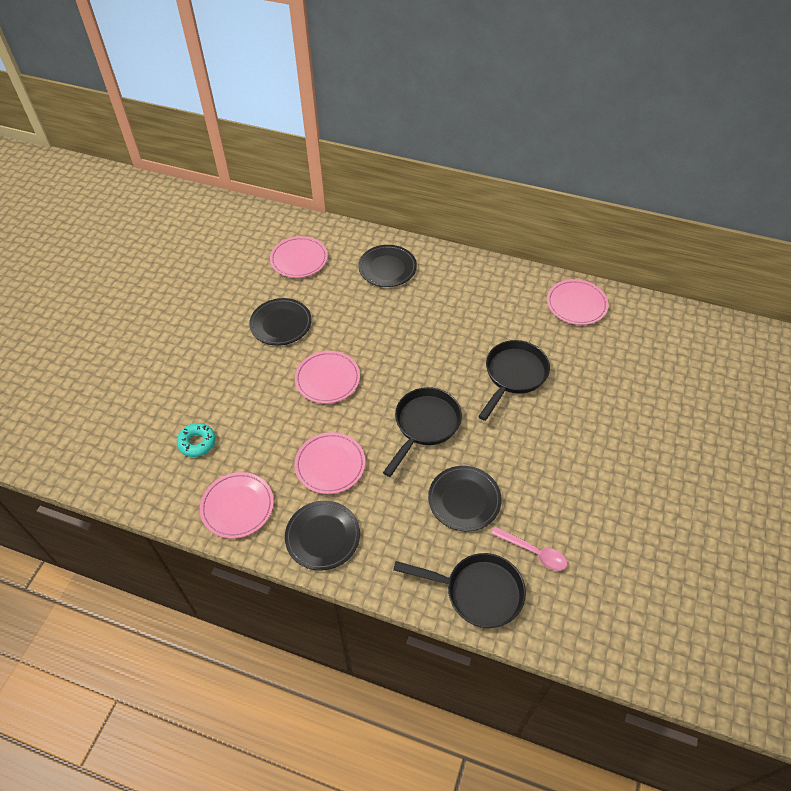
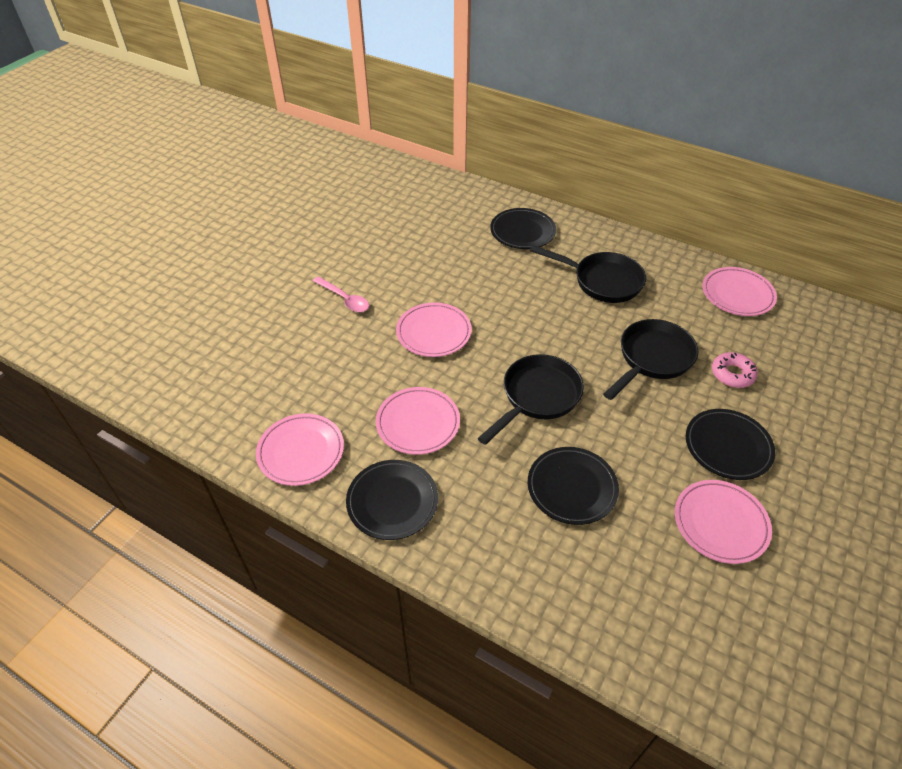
camera: 10 degrees right, 5 degrees down
(197, 442) = (273, 377): turquoise donut -> none
(281, 324) = (394, 271): black plate -> black plate (728, 446)
(299, 259) = (427, 212): pink plate -> pink plate (720, 523)
(478, 592) = (572, 600): black pan -> black pan (602, 281)
(533, 552) = (651, 564): pink spoon -> pink spoon (344, 299)
(579, 379) = (732, 374): none -> pink donut

